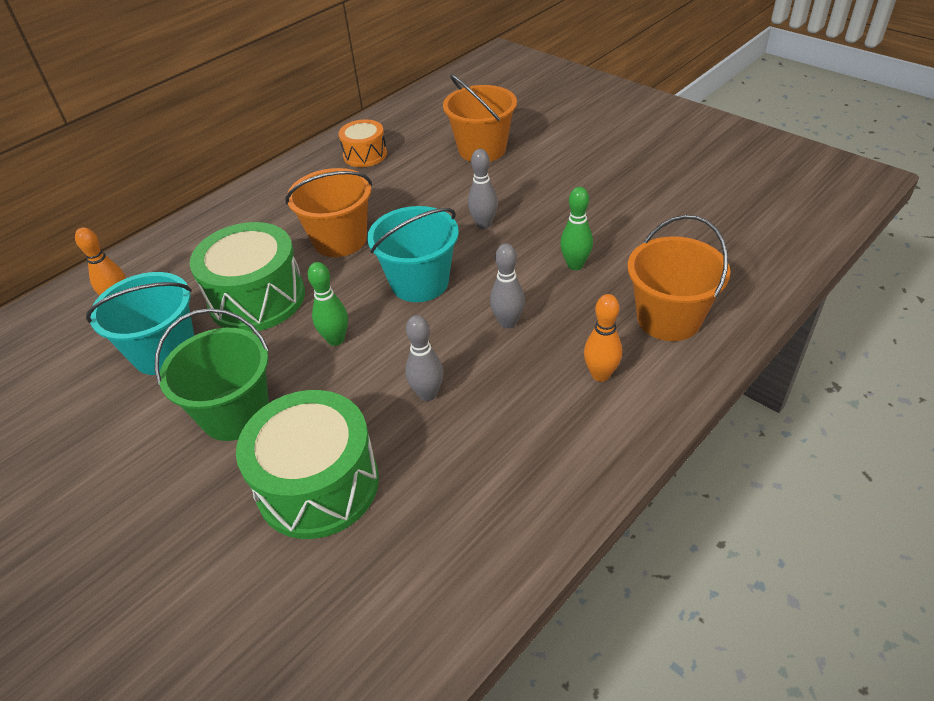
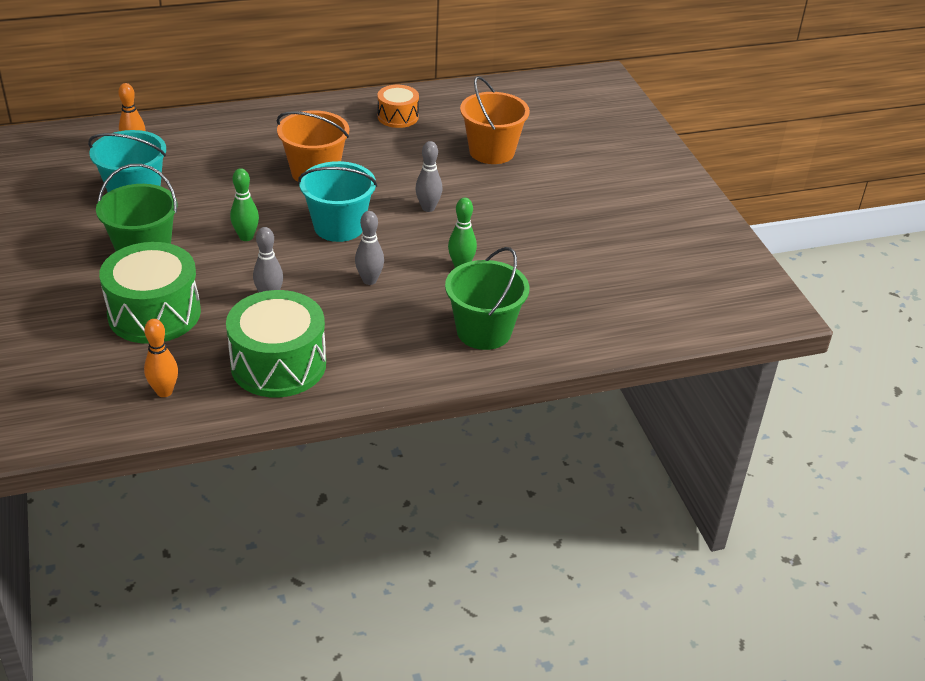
camera: 25 degrees right, 5 degrees down
(257, 298) = (222, 187): green drum -> green drum (278, 364)
(600, 375) = (393, 341): orange bowling pin -> orange bowling pin (164, 391)
(668, 319) = (484, 331): orange bucket -> green bucket

